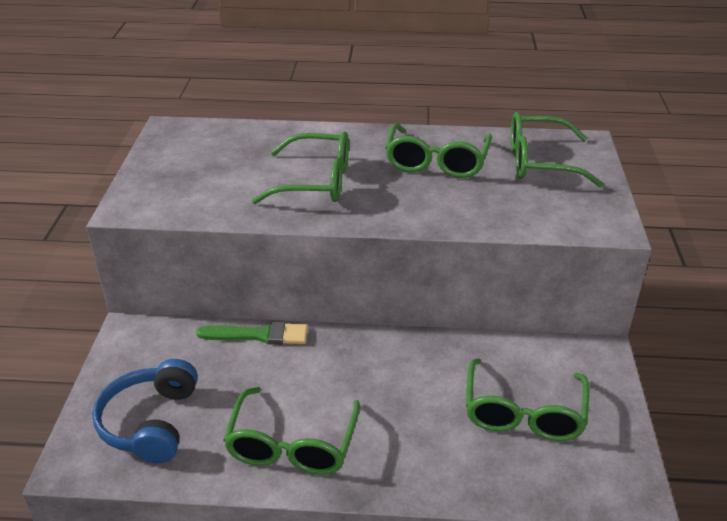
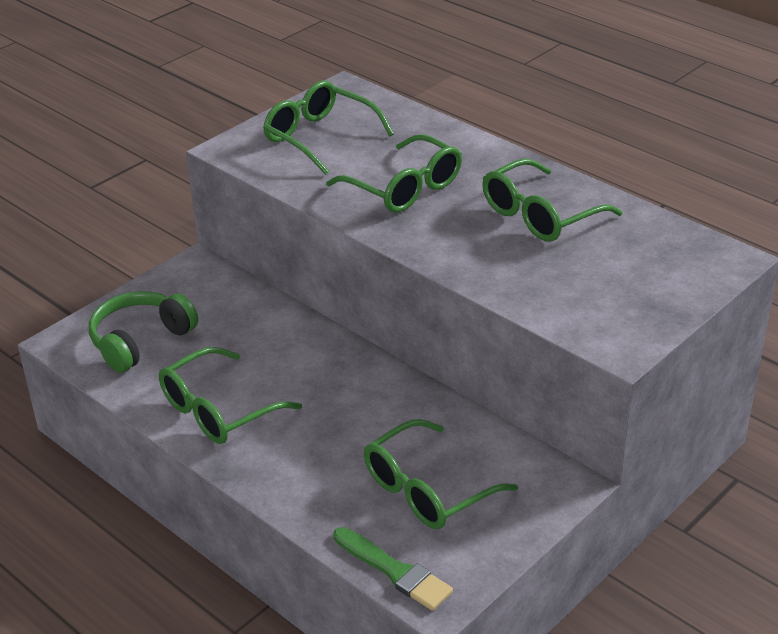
camera: 40 degrees right, 0 degrees up
(151, 422) = (140, 341): blue headphones -> green headphones
(258, 335) = (287, 316): green brush -> green brush (394, 571)
(539, 162) = (645, 257): green glasses -> green glasses (319, 137)

